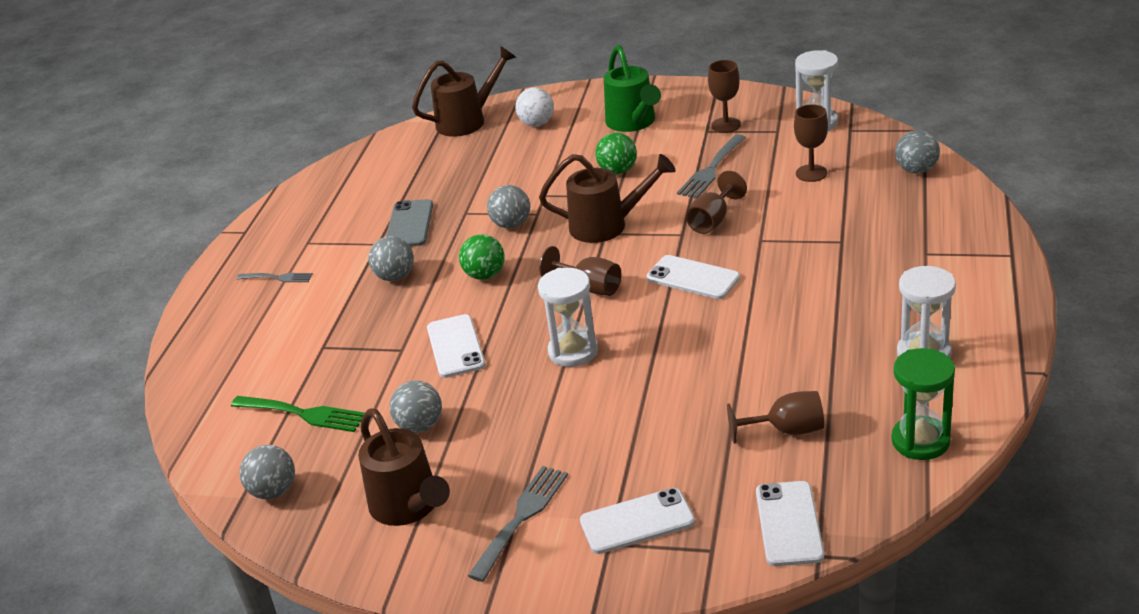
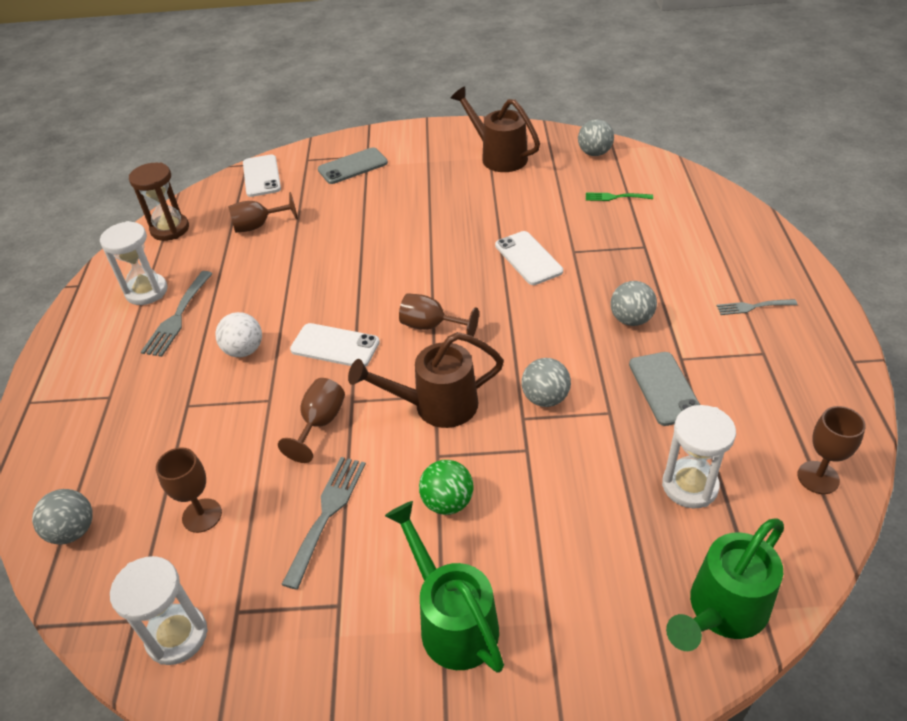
camera: 165 degrees right, 10 degrees up
(303, 414) = (615, 197): green fork -> green fork, size x0.61
(420, 426) = (520, 199): grey ball -> none
(468, 121) = (721, 611): brown watering can -> green watering can
(485, 275) = (540, 330): green ball -> none
(521, 517) = (424, 160): grey fork -> grey fork (177, 317)
(537, 124) = (604, 609): white ball -> white ball (244, 350)
(573, 351) = (427, 264): white hourglass -> white hourglass (690, 486)
(637, 522) = (352, 166): white phone -> grey phone
(726, 125) = (311, 622): brown goblet -> brown goblet (818, 477)
(920, 441) = (170, 229): green hourglass -> brown hourglass

